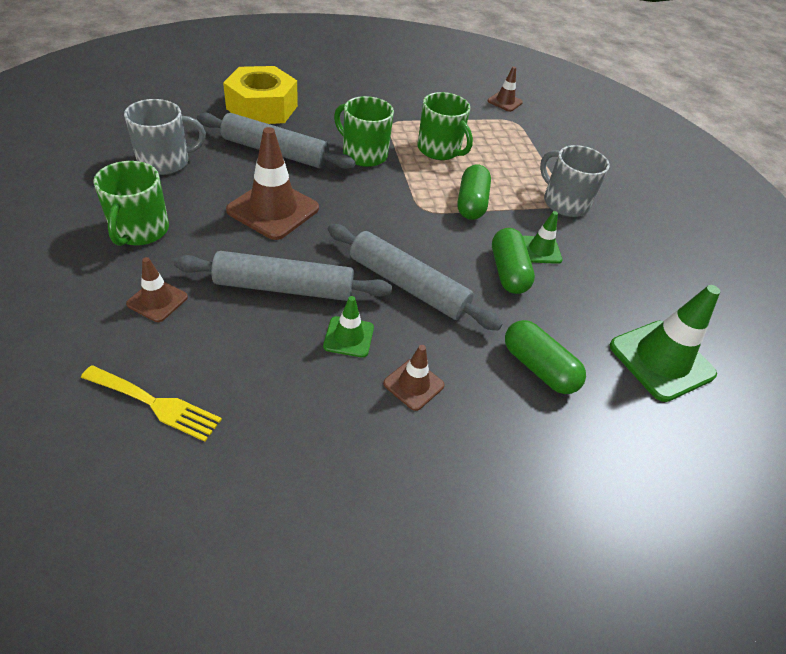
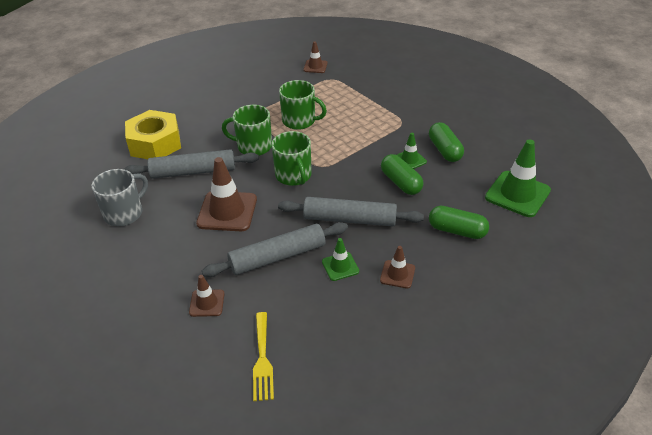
camera: 20 degrees left, 5 degrees down
(139, 230) = (152, 267): green mug -> green mug (294, 176)
(156, 404) = (262, 359): yellow fork -> yellow fork turned 90 degrees clockwise
(471, 203) = (347, 149): green capsule -> green capsule (444, 150)
(564, 203) = (402, 122): grey mug -> none

